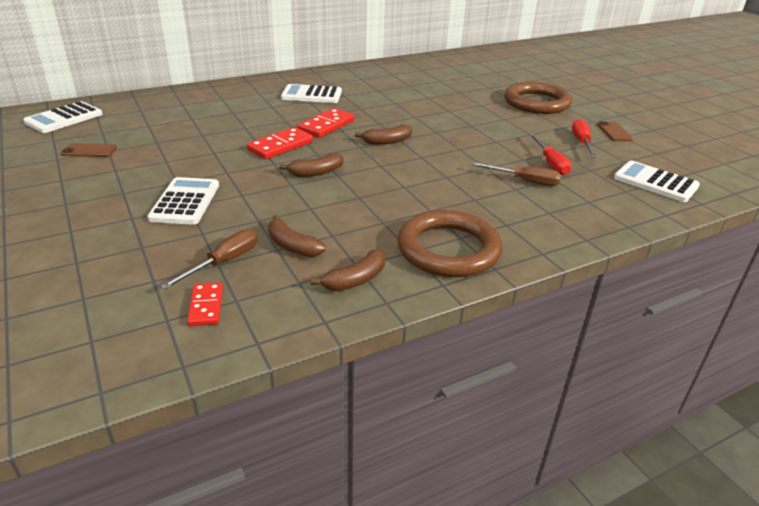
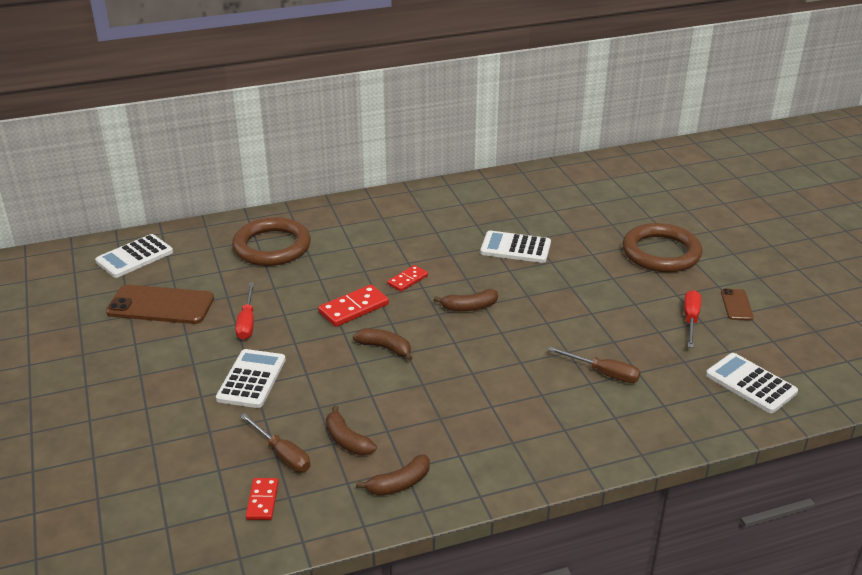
camera: 10 degrees right, 0 degrees up
(89, 151) = (160, 305): brown phone -> brown phone, size x2.00
(224, 262) = (282, 454): brown screwdriver -> brown screwdriver turned 90 degrees clockwise
(311, 95) = (399, 230): white calculator -> white calculator (515, 248)
(316, 172) = (385, 348): brown banana -> brown banana turned 135 degrees counterclockwise
(326, 126) = (407, 280): red domino -> red domino, size x0.63
(448, 249) = (496, 456): brown ring -> brown ring (272, 247)
(550, 163) = (642, 349): red screwdriver -> red screwdriver (247, 322)

